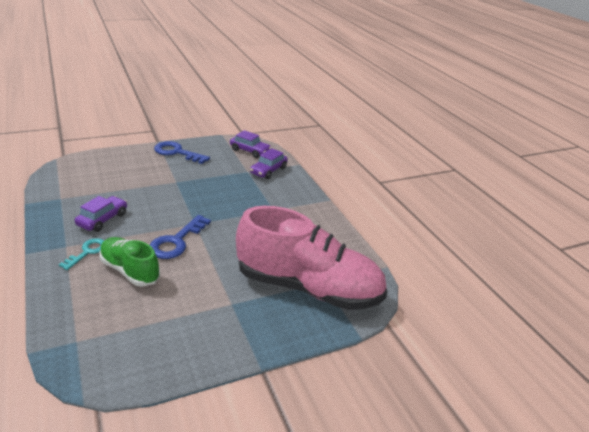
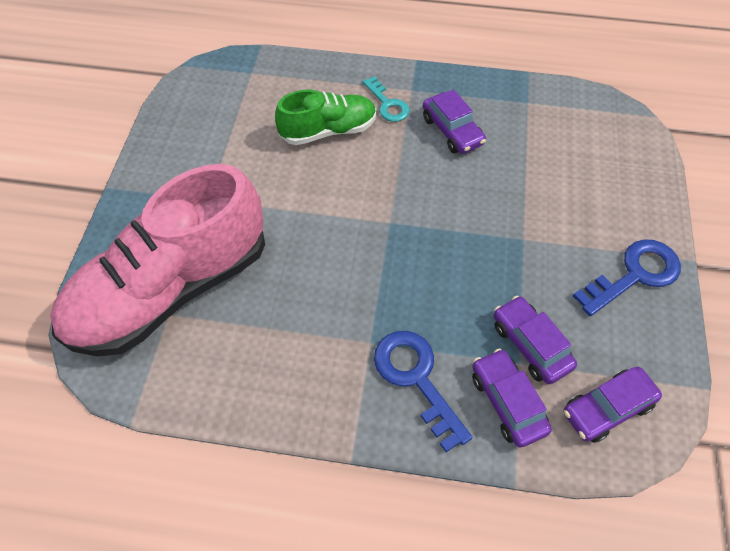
camera: 125 degrees right, 25 degrees up
(176, 241) = (358, 188): blue key -> blue key (416, 379)
(236, 170) = (530, 345): none -> purple car

